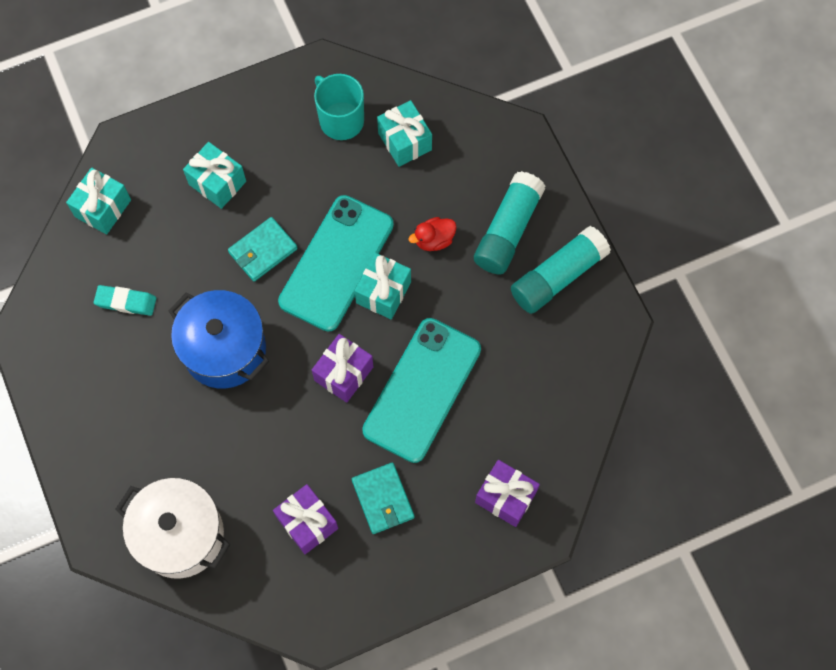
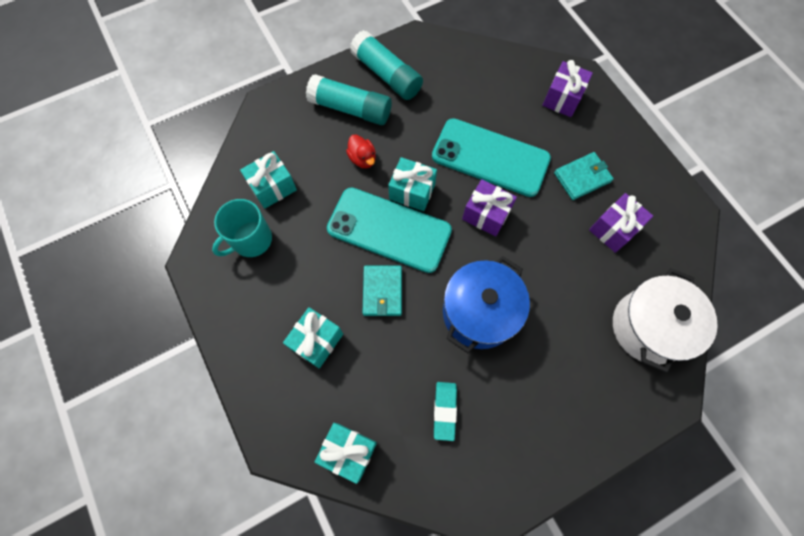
camera: 95 degrees left, 0 degrees up
(263, 251) = (382, 291): turquoise wallet -> turquoise wallet turned 45 degrees clockwise

